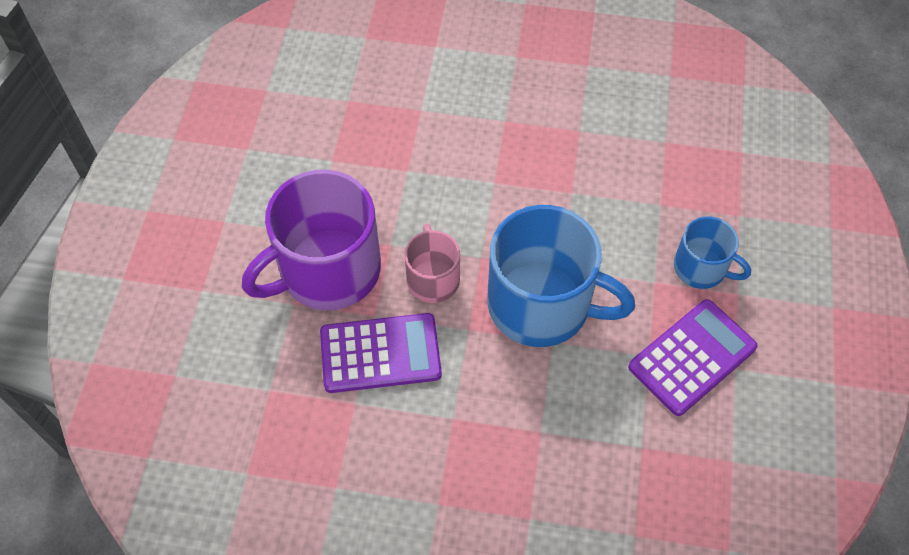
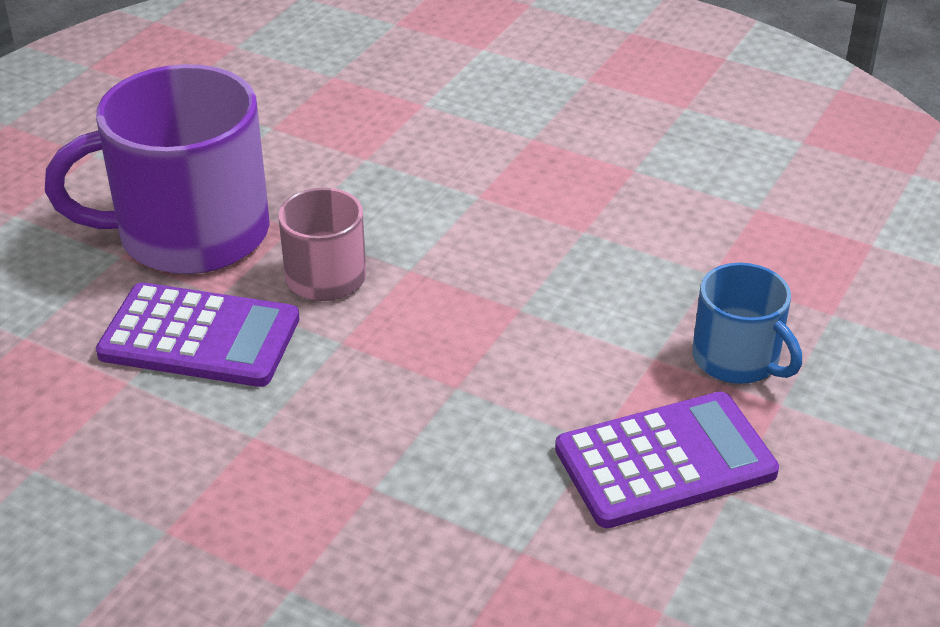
camera: 20 degrees right, 20 degrees down
(541, 304) = (466, 341): blue mug -> none

